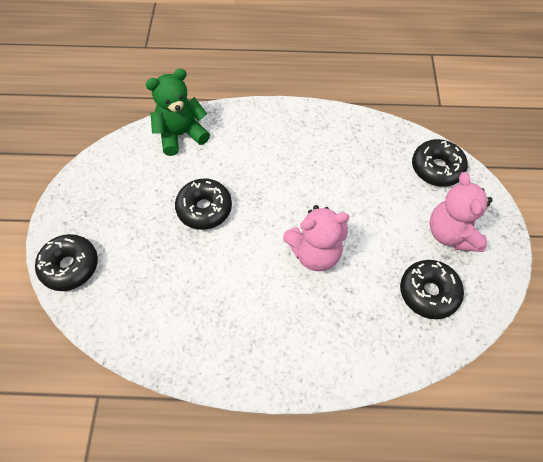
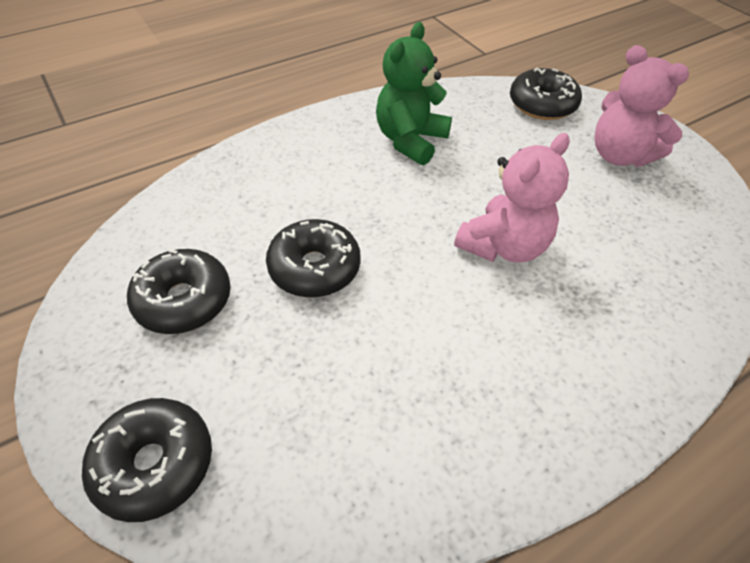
camera: 35 degrees left, 10 degrees down
(181, 135) = (204, 198): green teddy bear -> green teddy bear (410, 141)
(428, 293) = (661, 222): black donut -> black donut (183, 300)

